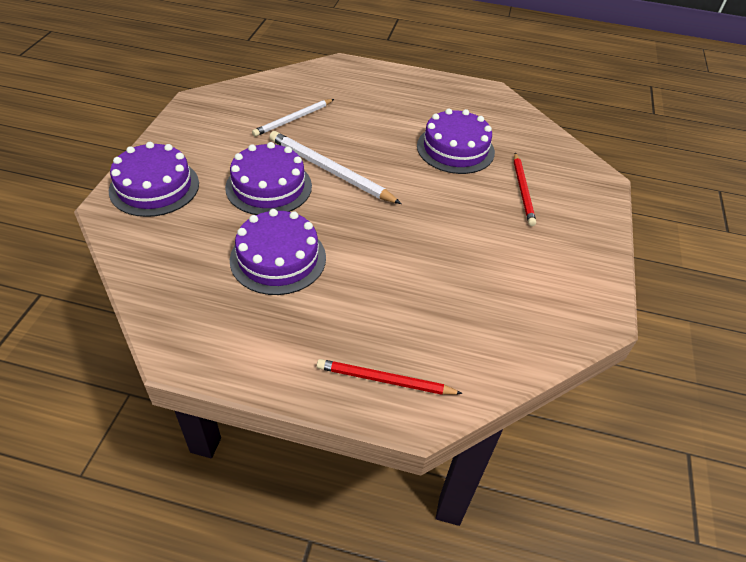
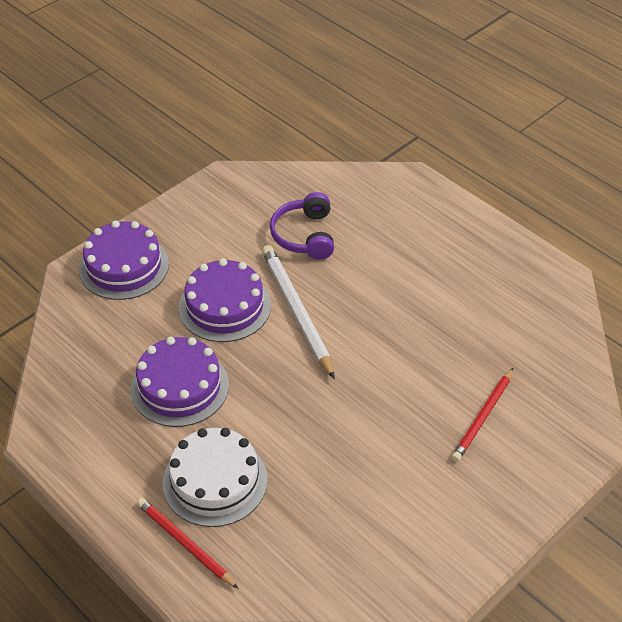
camera: 35 degrees right, 0 degrees up
(293, 119) = (305, 235): white pencil -> purple headphones
(368, 318) = (215, 481): none -> white cake
(455, 149) = (451, 336): purple cake -> none

